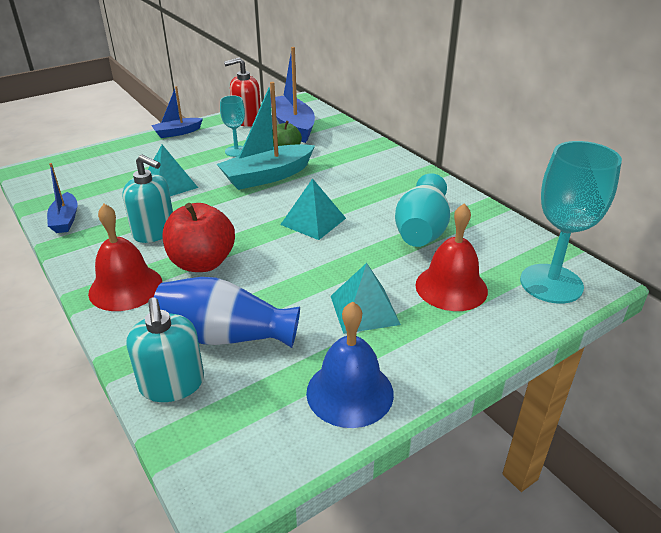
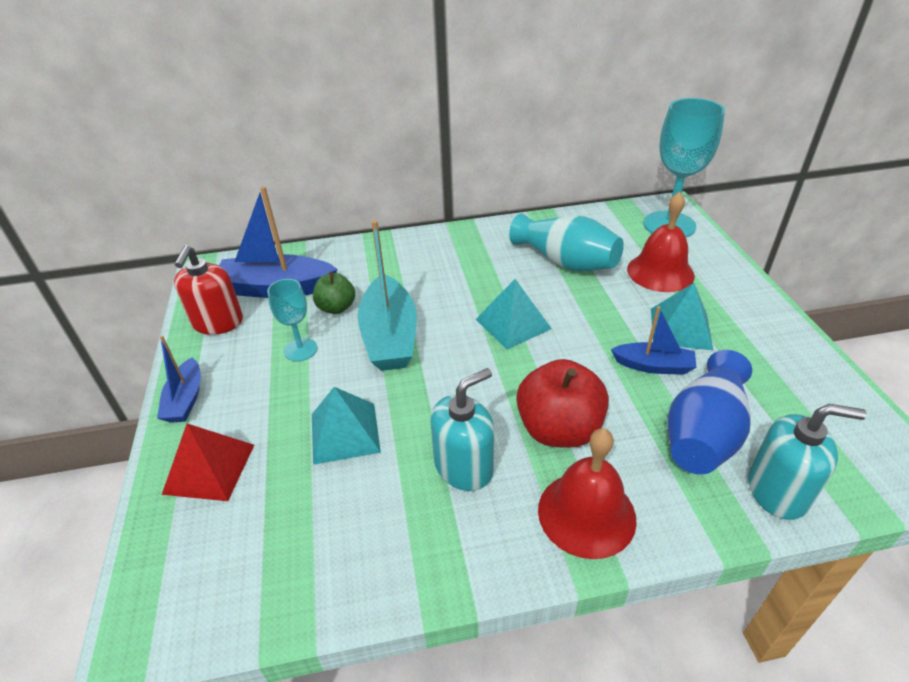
camera: 65 degrees left, 5 degrees up
(65, 220) = (370, 576): blue boat -> blue boat (653, 366)
(128, 155) = (209, 469): none -> red pyramid
(350, 392) = (794, 366): blue bell -> none

